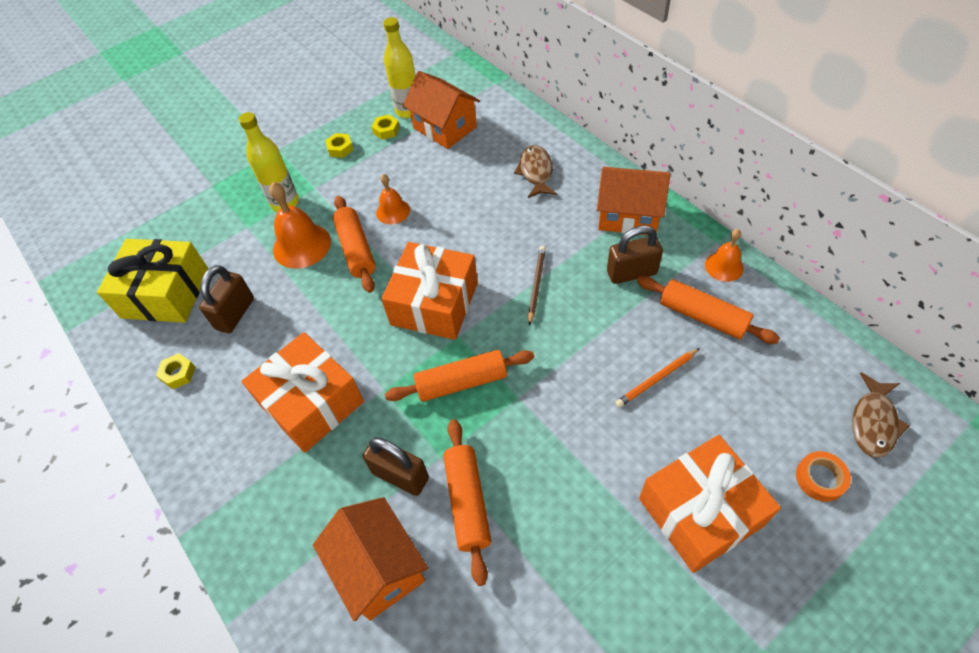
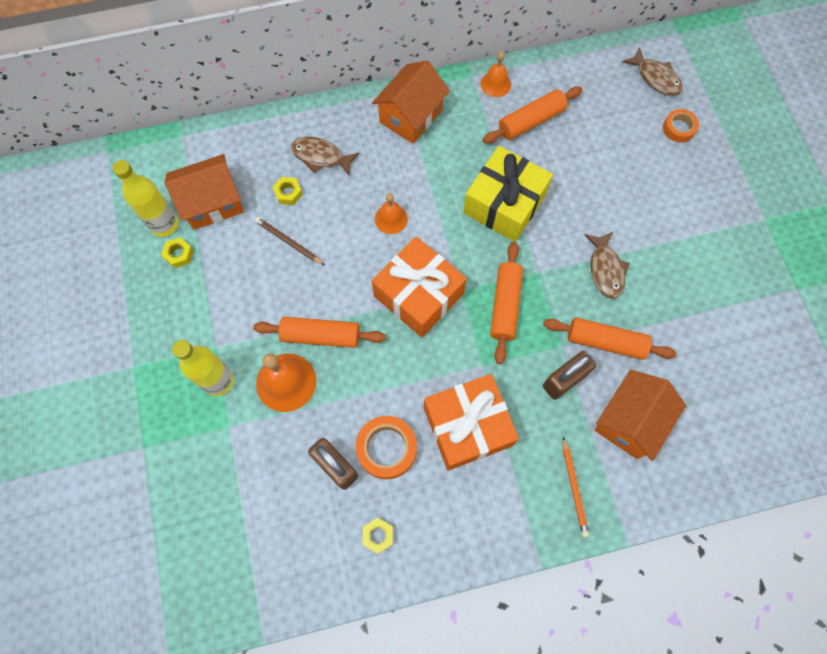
camera: 70 degrees left, 15 degrees up
(165, 293) = (271, 528): yellow gift -> yellow gift (504, 204)
(265, 345) = (386, 448): none -> orange tape
(340, 148) = (175, 305): yellow nut -> yellow nut (288, 193)
(379, 568) = (629, 421): orange house -> orange house turned 45 degrees counterclockwise
(393, 211) = (293, 288): orange bell -> orange bell (391, 219)
(536, 285) = (442, 213): brown pencil -> brown pencil (288, 242)
(561, 467) = (605, 270): none -> brown fish
(631, 273) = (468, 143): brown padlock -> none
(657, 379) = (567, 177): orange pencil -> orange pencil (574, 488)
(700, 512) = (672, 204): orange gift -> none

